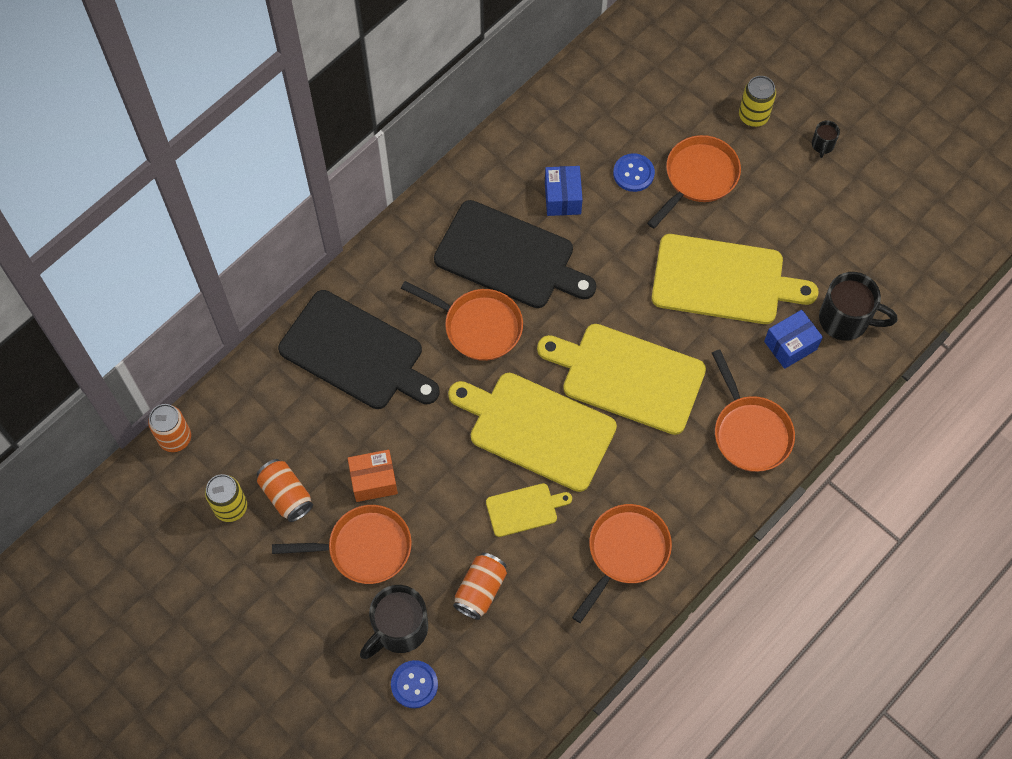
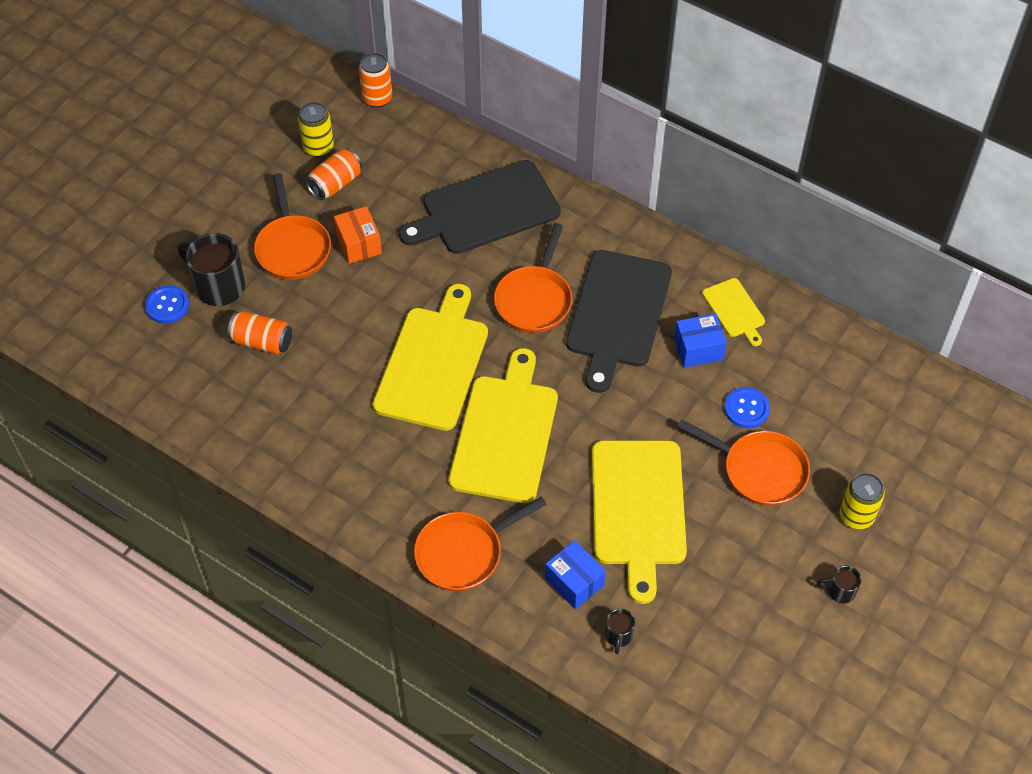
camera: 80 degrees right, 10 degrees down
(355, 353) = (485, 209): black cutting board -> black cutting board turned 45 degrees clockwise
(524, 509) = (347, 365): yellow cutting board -> yellow cutting board (734, 310)
(625, 552) = (314, 455): orange pan -> none
(846, 320) = (618, 636): black mug -> black mug, size x0.49

